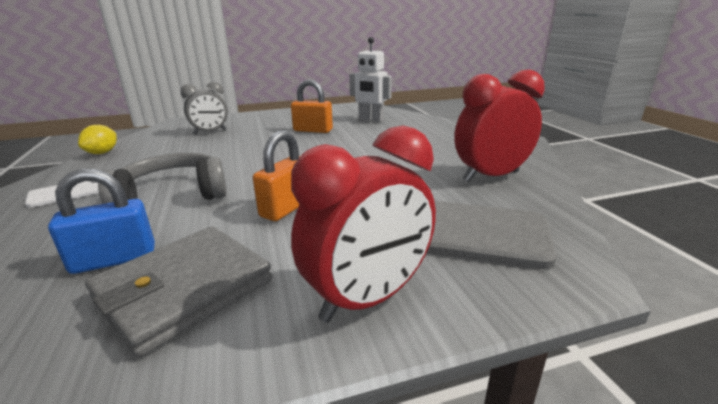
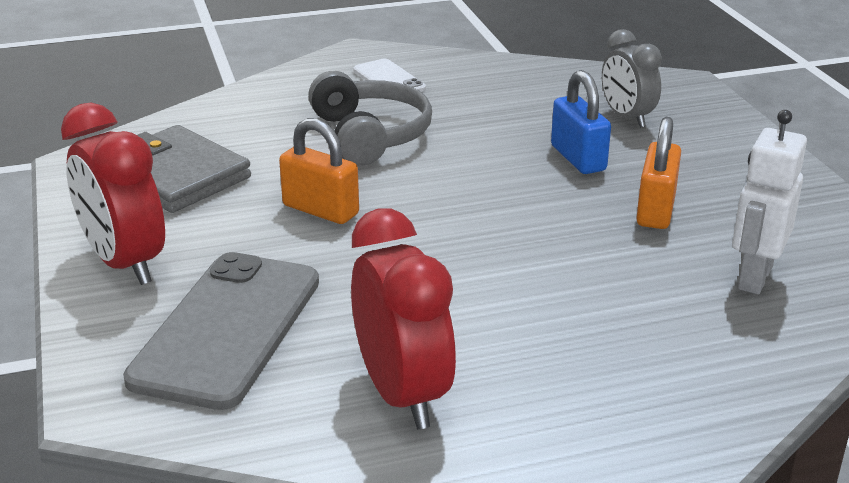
camera: 90 degrees right, 5 degrees up
(102, 153) = (518, 63): yellow lemon -> none
(114, 259) = (235, 136): blue padlock -> blue padlock (578, 158)

